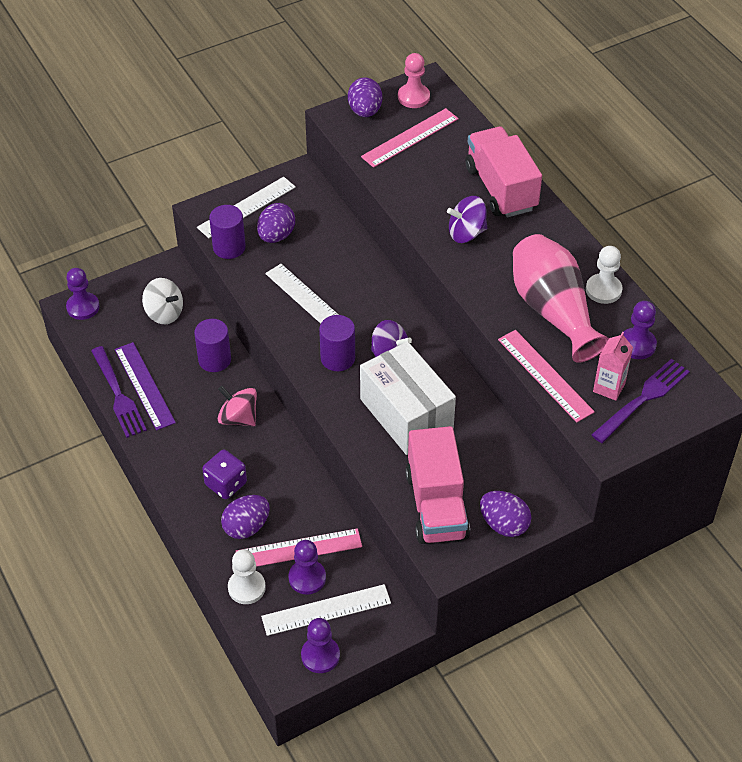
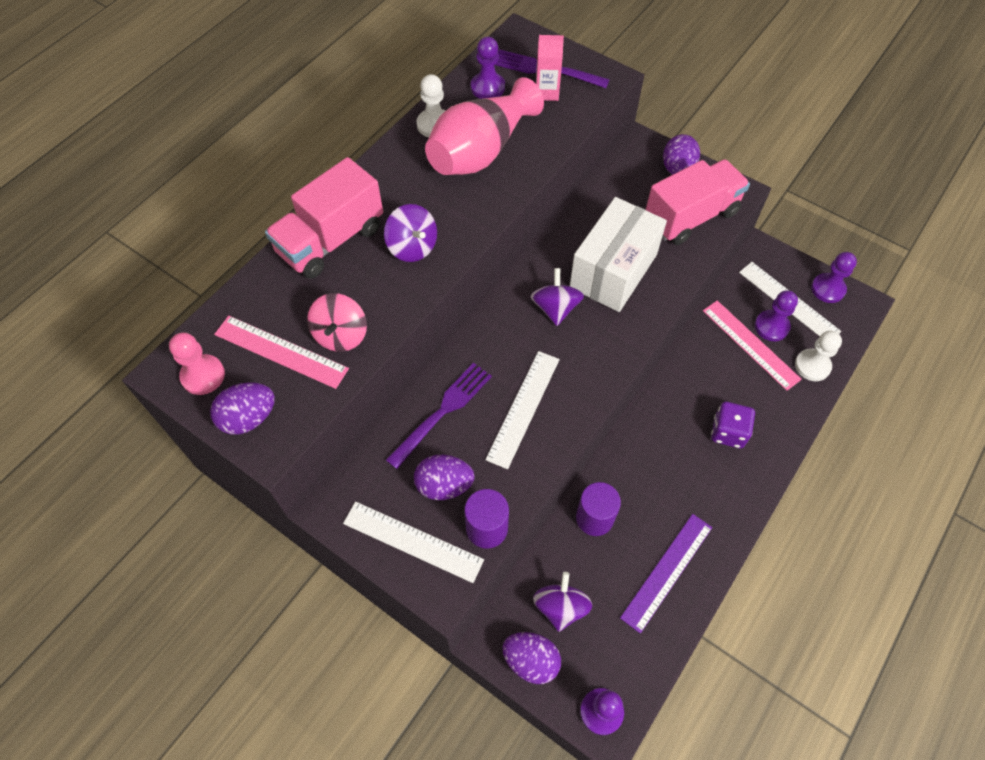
camera: 115 degrees left, 10 degrees up
(118, 395) = (694, 592): purple fork -> purple fork (442, 412)
(164, 313) = (560, 607): white spinning top -> purple spinning top
(238, 418) = (650, 458): pink spinning top -> pink spinning top (341, 335)
(246, 527) = (758, 393): purple egg -> purple egg (531, 661)
(337, 358) = (582, 350): purple cylinder -> none
(545, 375) = (560, 135): pink ruler -> none

